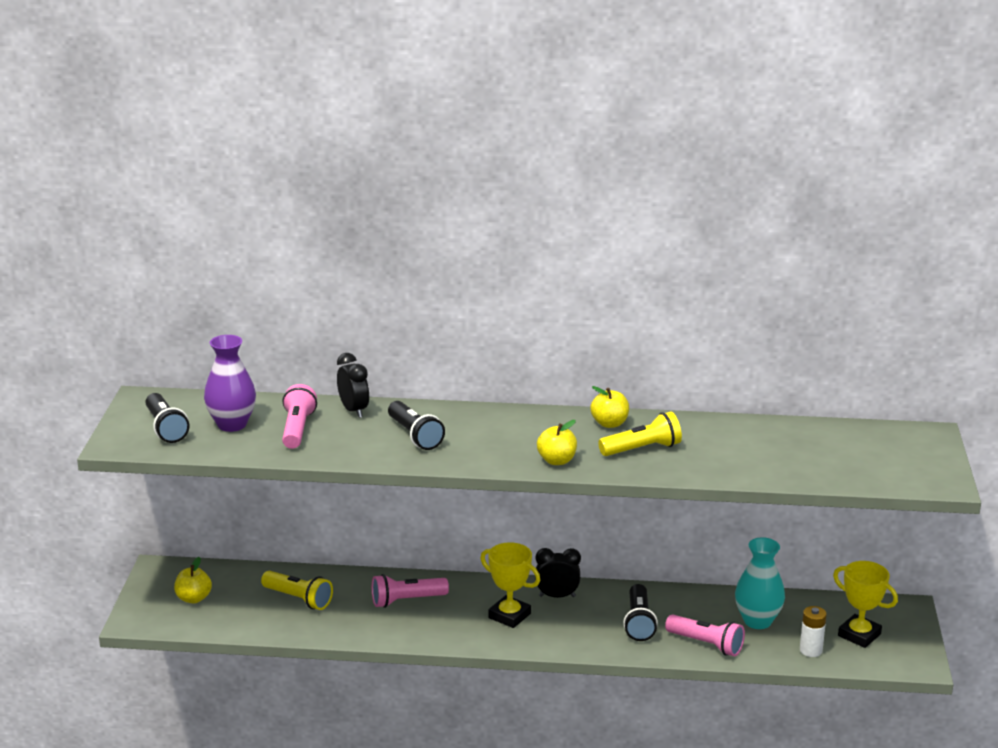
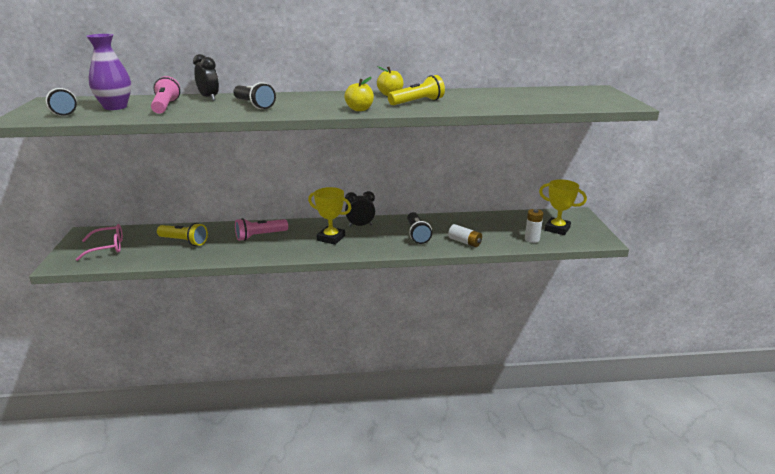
camera: 10 degrees left, 0 degrees up
(193, 598) = (107, 247): yellow apple -> pink glasses
(706, 644) = (464, 242): pink flashlight -> white battery
(757, 621) = (491, 227): turquoise vase -> none

